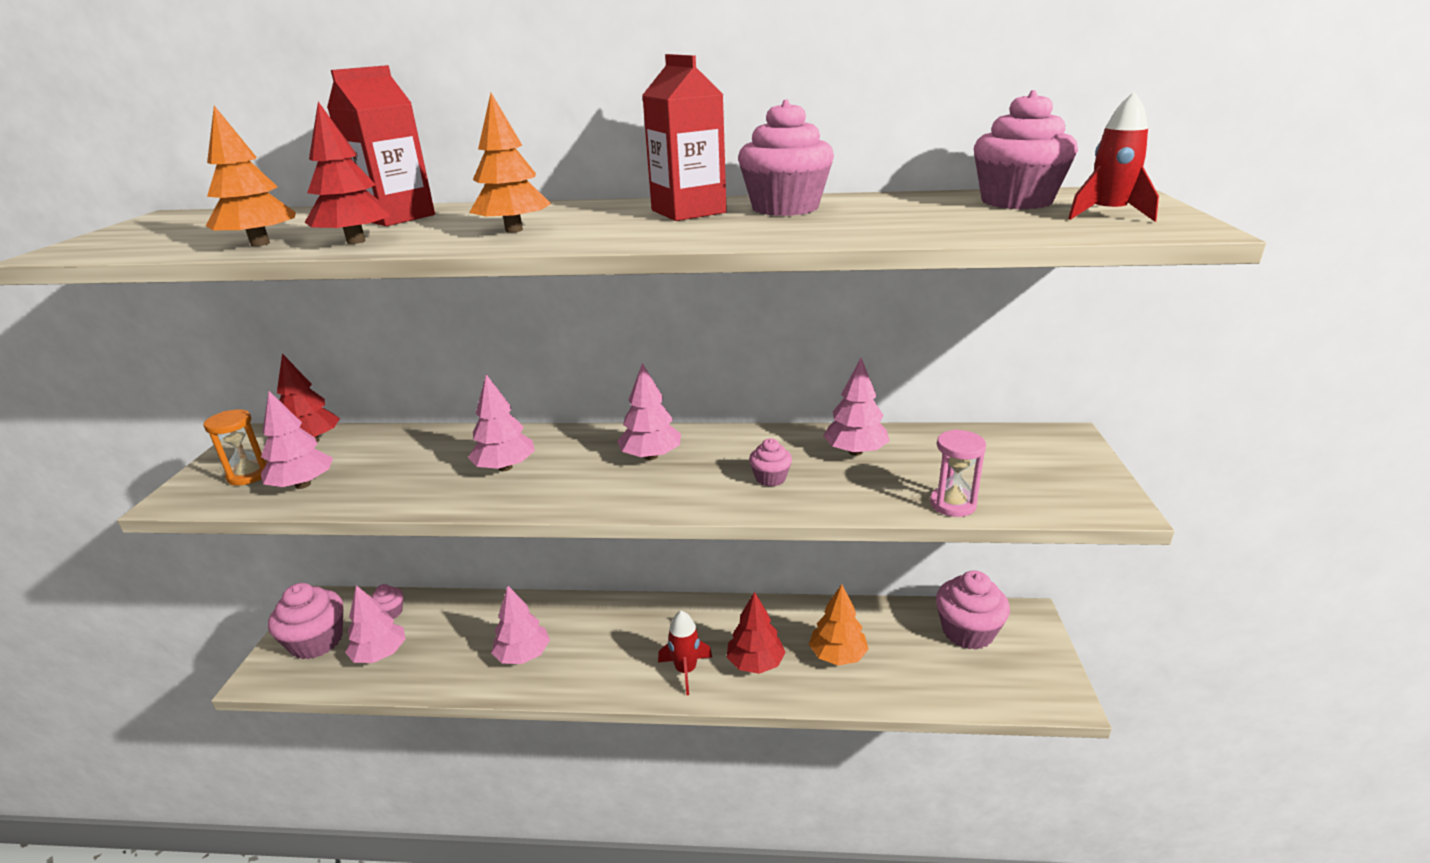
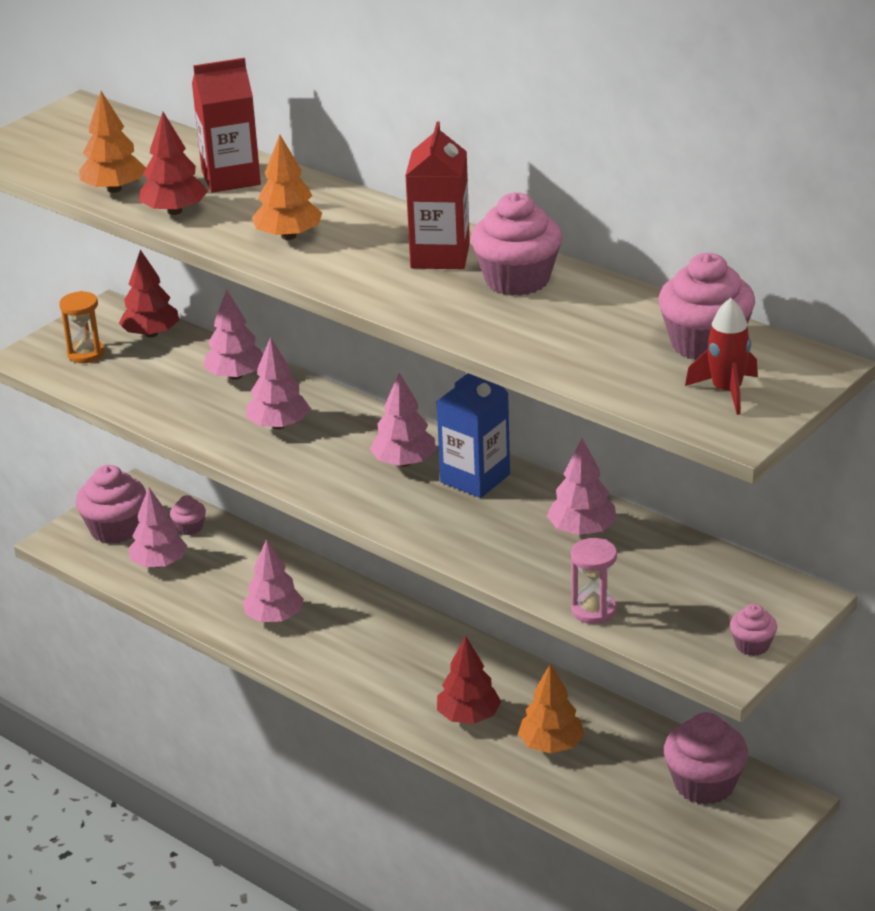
camera: 35 degrees right, 5 degrees up
(302, 485) = (118, 380): pink tree -> pink tree (235, 376)
(686, 670) = (401, 694): red rocket -> none
(724, 447) = (475, 478): none -> blue carton
(770, 478) = (477, 525): pink cupcake -> pink cupcake (752, 645)

